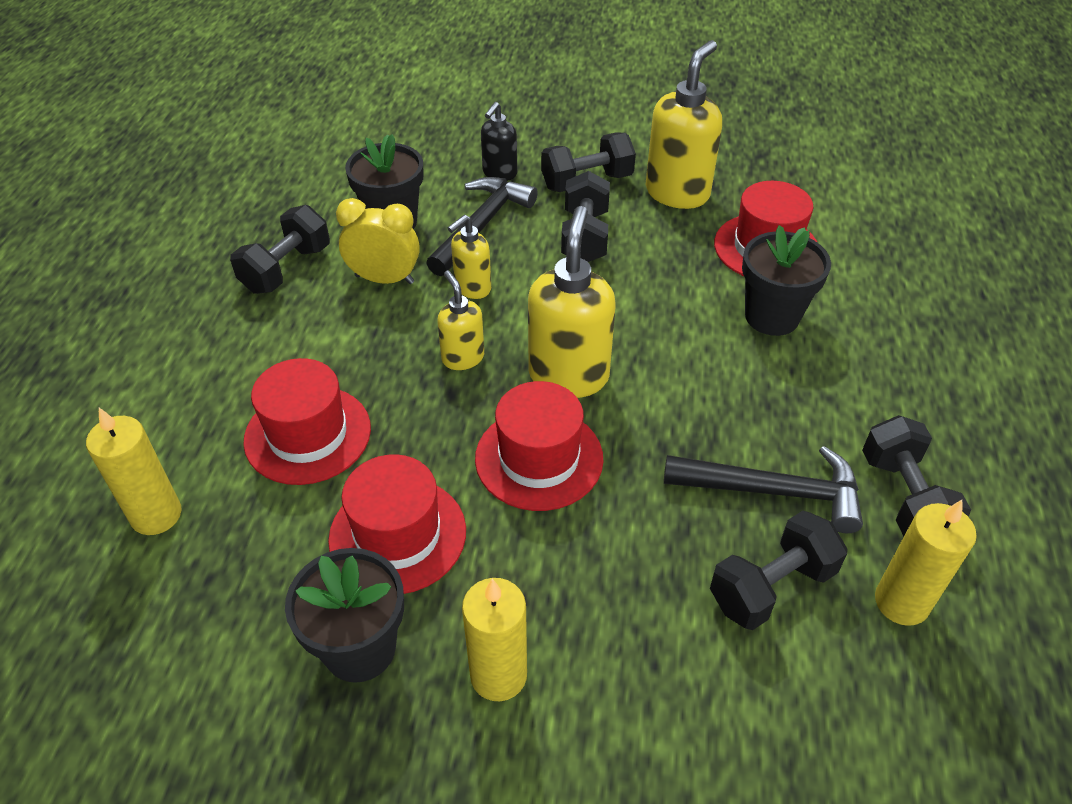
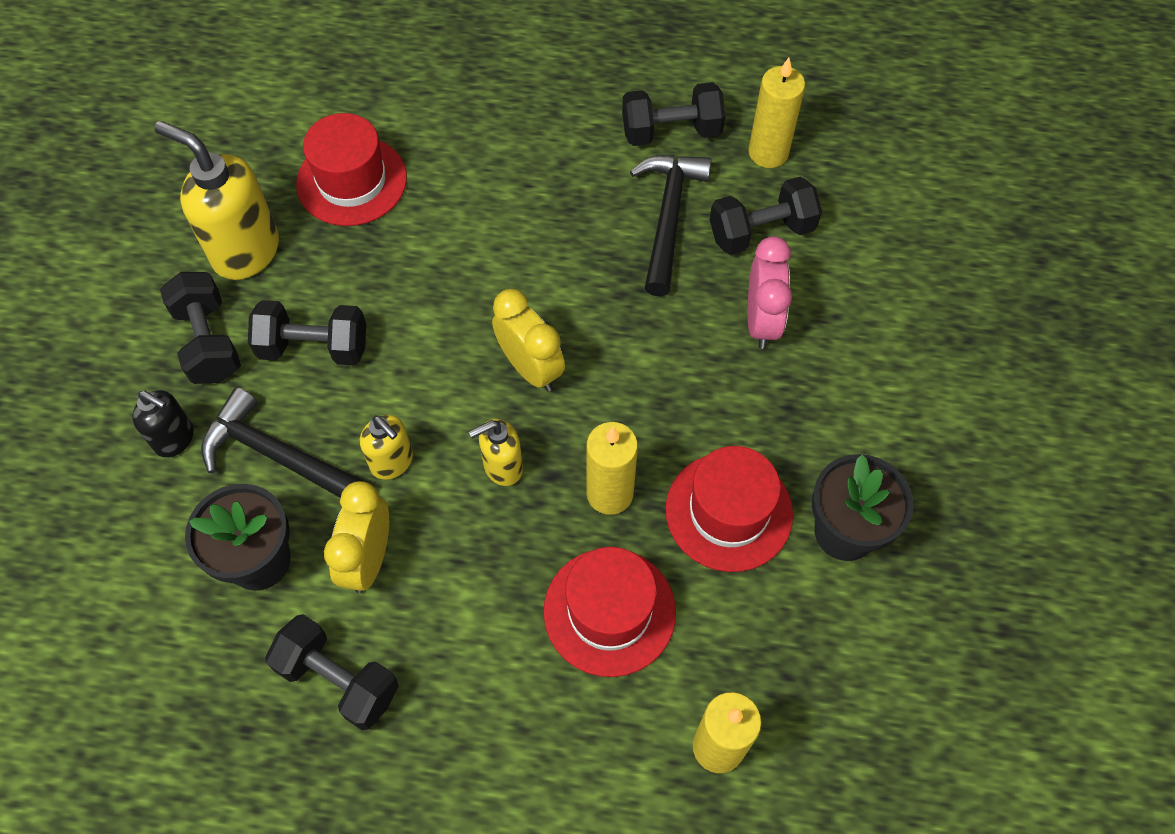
camera: 90 degrees left, 15 degrees up
(498, 675) = (857, 424): yellow candle -> yellow candle (609, 493)
(539, 458) = (636, 394): red hat -> none
(568, 375) = (530, 368): yellow soap dispenser -> yellow clock
(639, 579) = (761, 321): none -> pink clock
(771, 587) = (761, 232): black dumbbell -> black dumbbell turned 75 degrees counterclockwise
(772, 316) = (456, 190): black flower pot -> none

